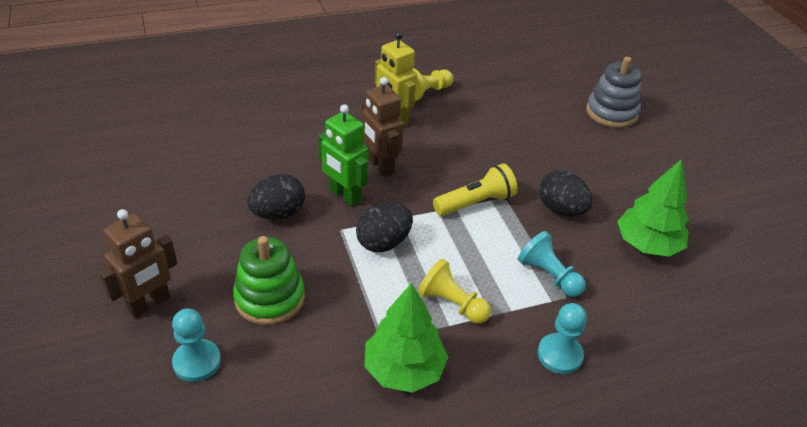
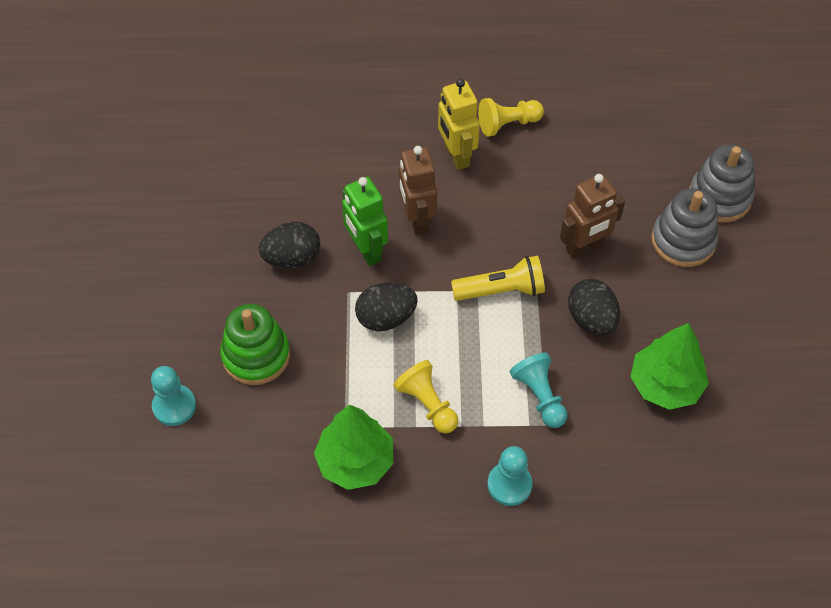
camera: 20 degrees right, 15 degrees up
(149, 304) = (146, 335): brown robot -> brown robot (584, 247)
(601, 144) = (683, 241): none -> grey stacking toy

